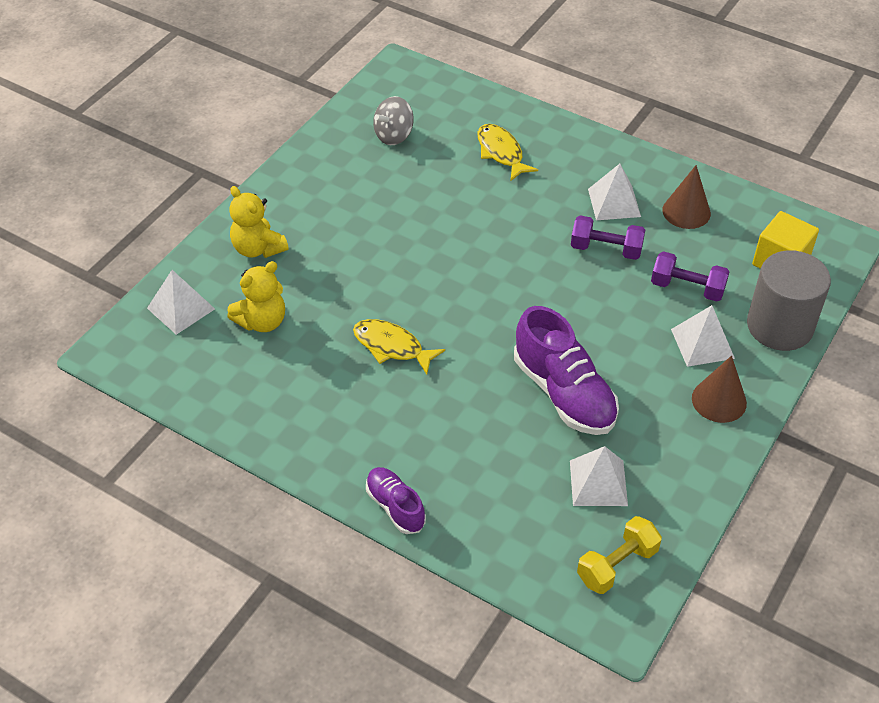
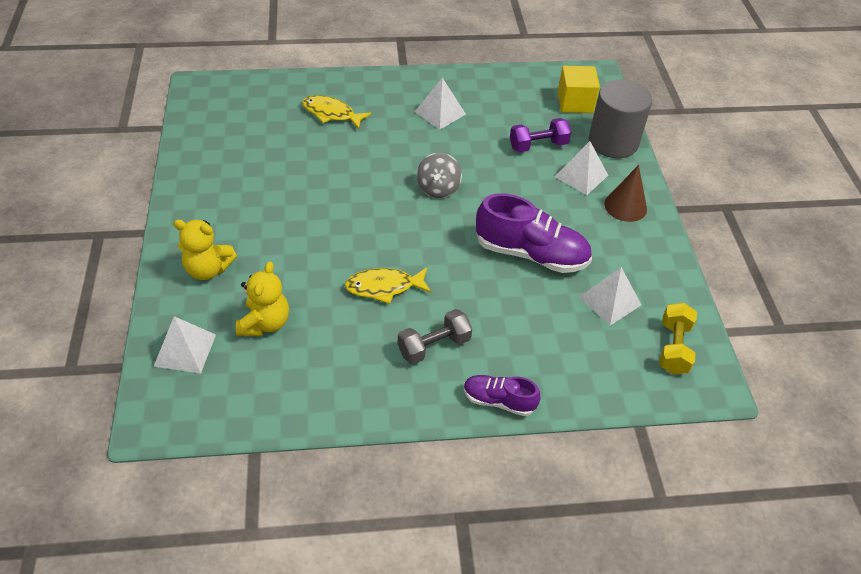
camera: 40 degrees left, 0 degrees up
(385, 425) = (434, 346): none -> grey dumbbell
(394, 135) = (240, 136): grey spinning top -> grey spinning top (438, 188)
(606, 249) = (464, 145): purple dumbbell -> none
(686, 211) = (490, 98): brown cone -> none

